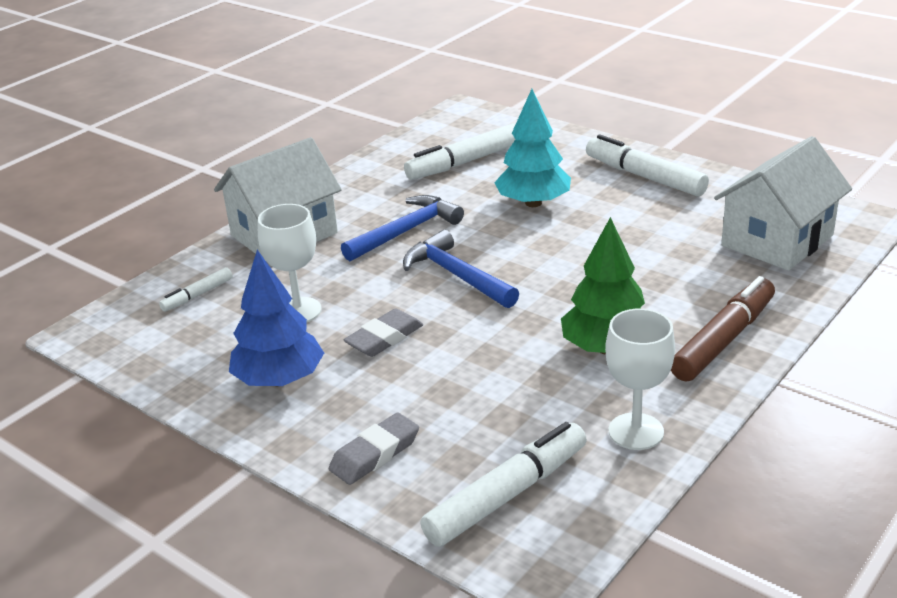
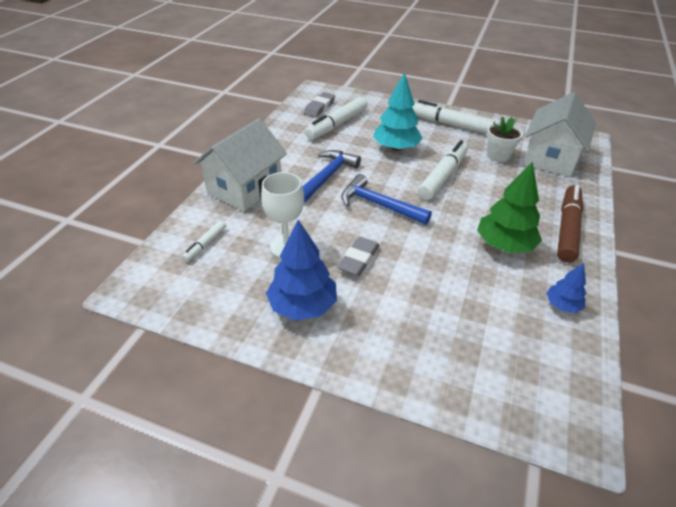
camera: 20 degrees left, 10 degrees up
(375, 454) = (406, 357): grey eraser -> grey eraser (319, 107)
(507, 495) = (515, 373): white marker -> white marker (443, 176)
(636, 431) = (562, 305): white goblet -> blue tree
(690, 229) = (498, 156): none -> white flower pot

